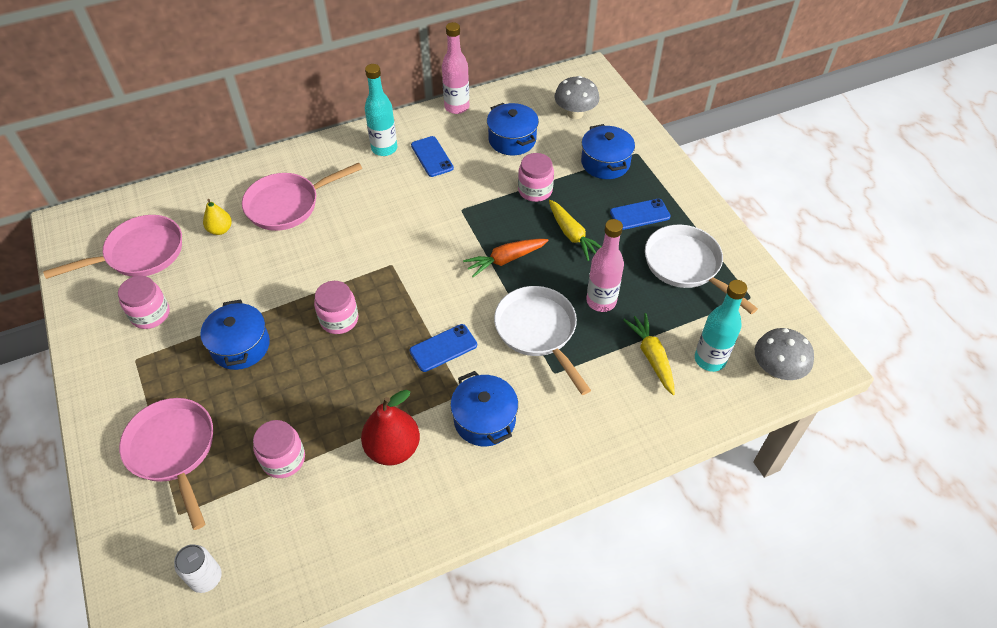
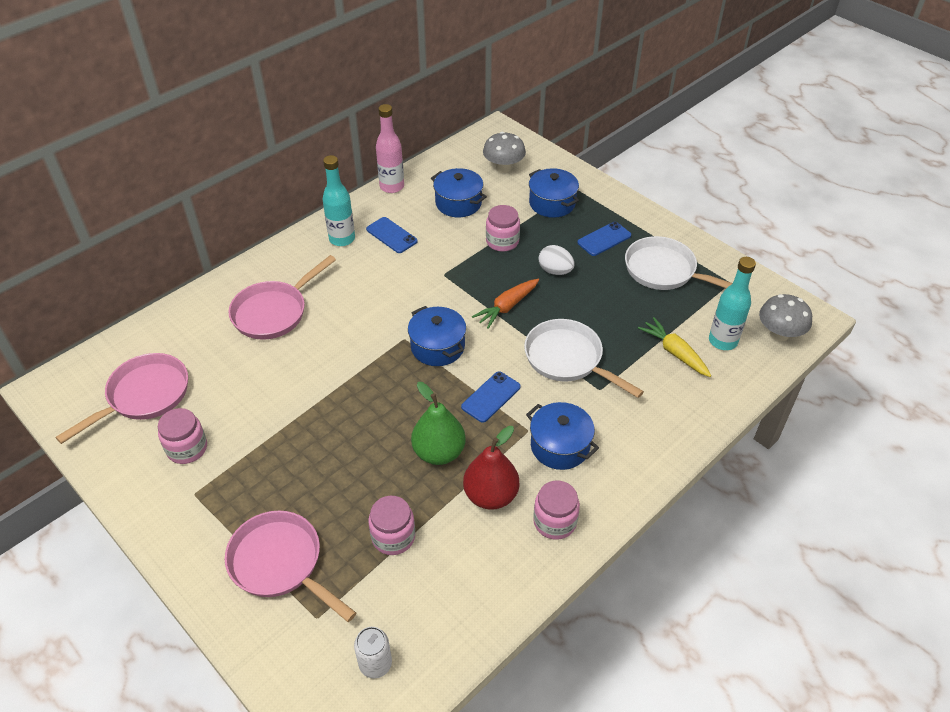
camera: 20 degrees left, 5 degrees down
(220, 230) = (217, 352): yellow pear -> none
(240, 346) = (296, 451): blue pot -> blue pot (437, 347)
(339, 319) = (380, 400): pink jar -> pink jar (554, 521)
(366, 389) = (439, 452): none -> green pear
(572, 235) = (555, 271): yellow carrot -> white egg
(601, 301) = (608, 319): pink bottle -> none

